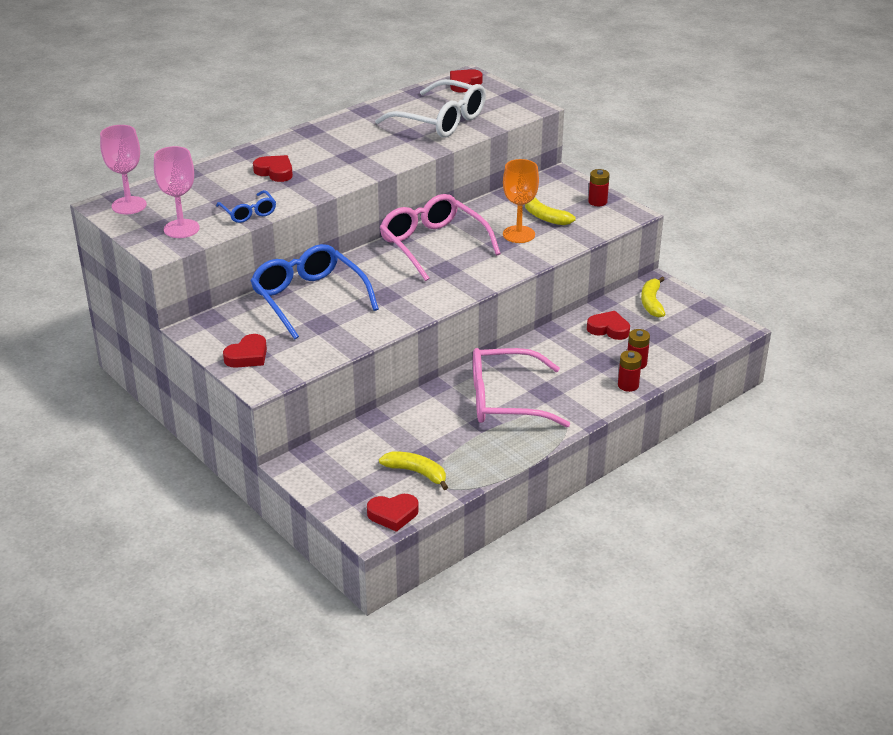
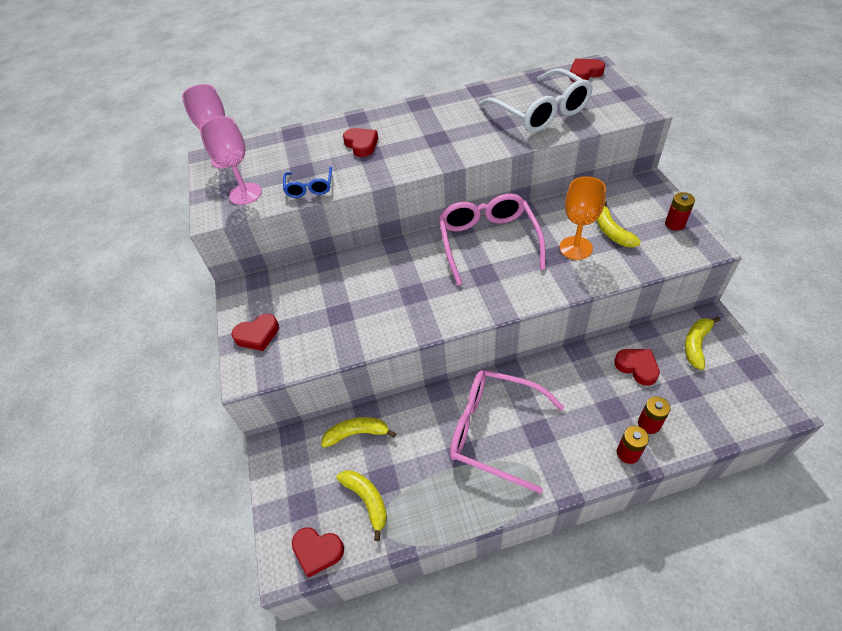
camera: 30 degrees right, 15 degrees up
(309, 299) = (347, 279): blue glasses -> none
(375, 434) = (357, 434): none -> yellow banana

